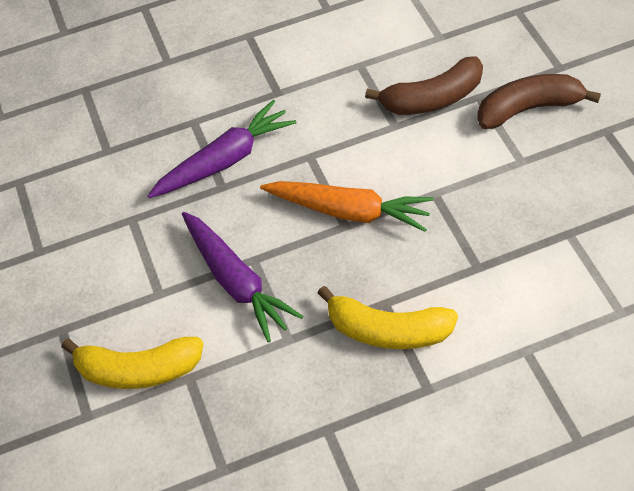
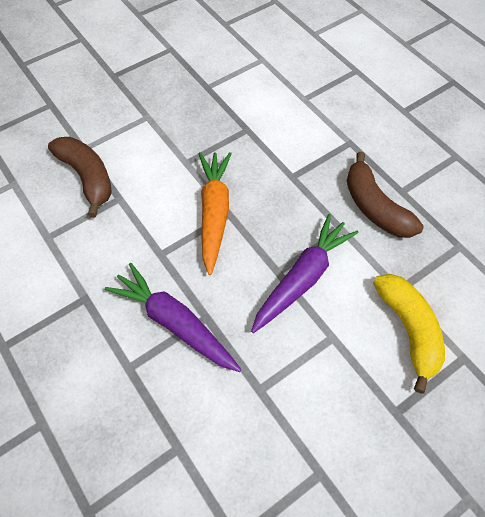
camera: 110 degrees left, 5 degrees up
(387, 330) = (314, 170): yellow banana -> none
(529, 109) = (95, 117): brown banana -> brown banana (374, 207)

